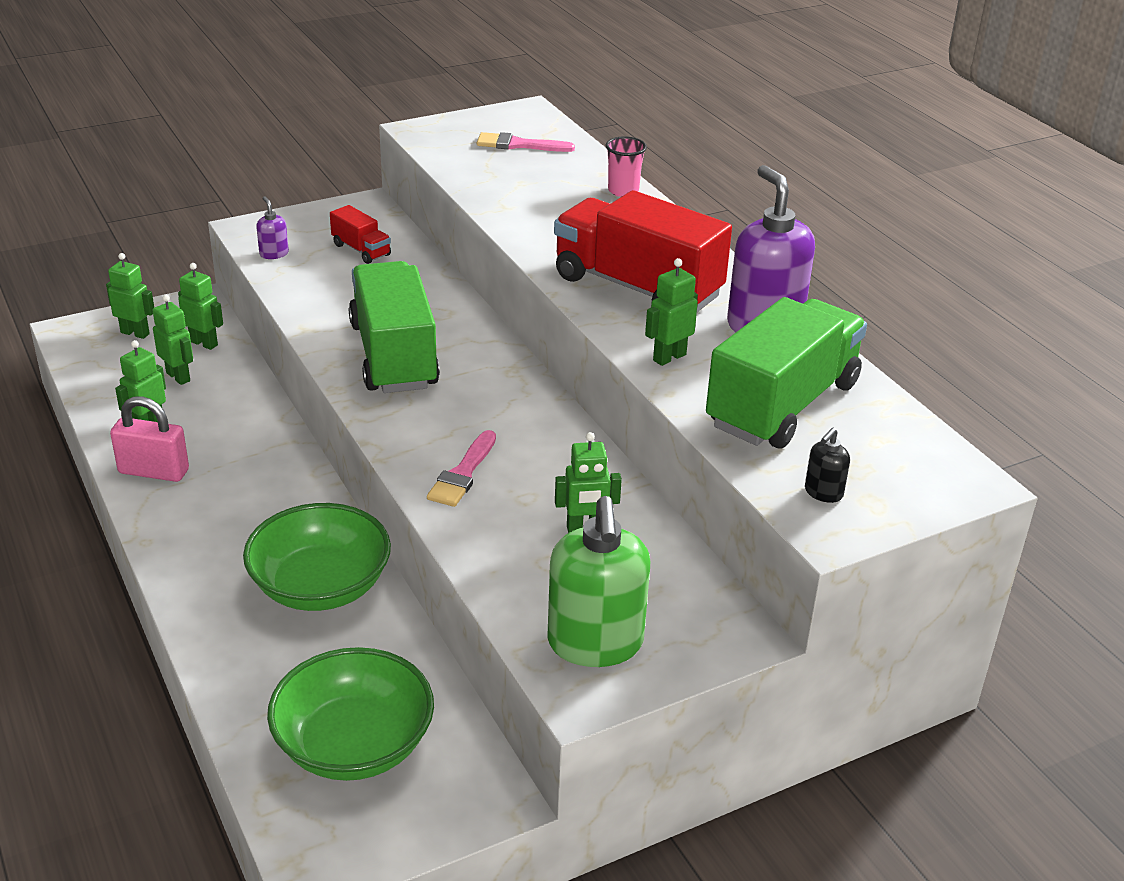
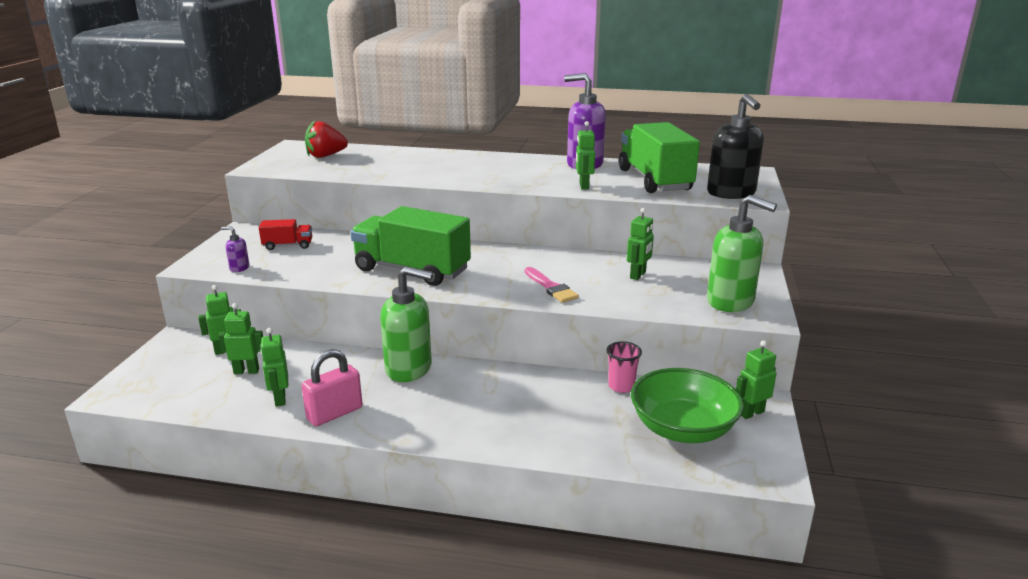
camera: 50 degrees left, 10 degrees down
(135, 333) = (165, 371): green robot -> green robot (751, 413)
(284, 473) = (409, 369): none -> green soap dispenser
(320, 587) = (532, 393): green bowl -> none
(519, 145) = (325, 156): pink brush -> red strawberry
(623, 191) = (418, 152): pink cup -> pink cup (621, 386)
(637, 287) = (512, 174): red truck -> none
(823, 493) = (731, 193): black soap dispenser -> black soap dispenser, size x2.30

